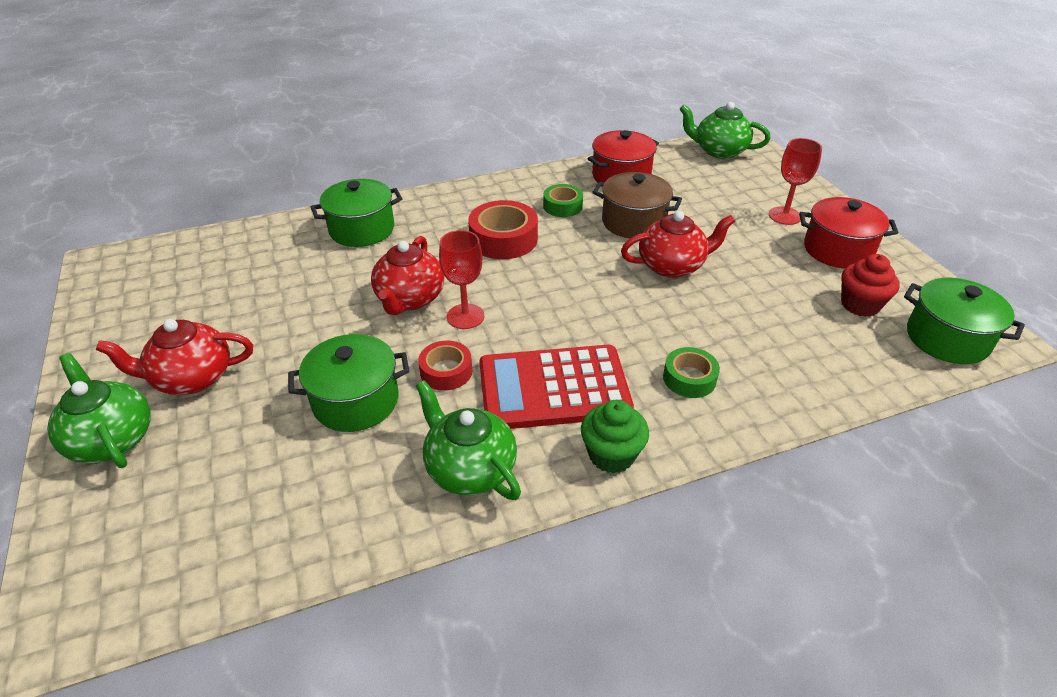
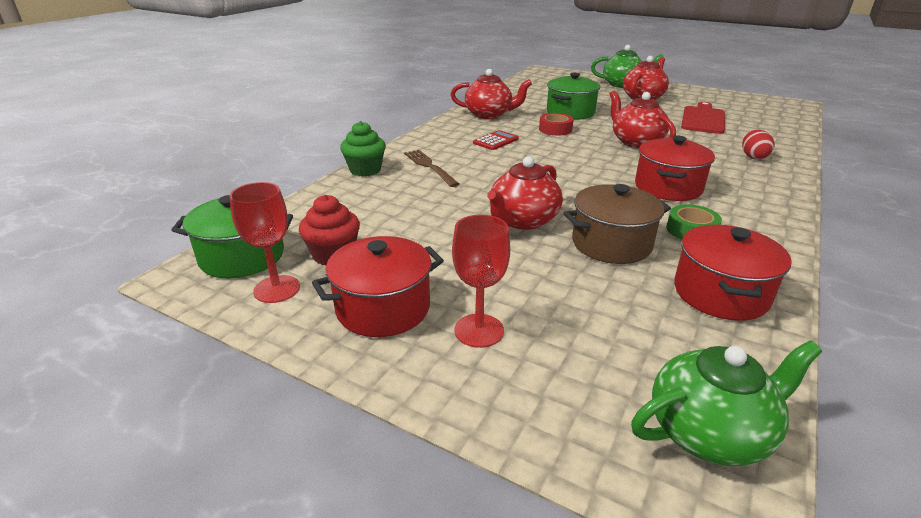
camera: 140 degrees right, 10 degrees down
(256, 294) = (703, 119): none -> red cutting board
(362, 229) = (753, 157): green pot -> red egg
(465, 316) = (592, 146): red goblet -> red goblet (277, 289)
(469, 468) = (489, 114): green teapot -> red teapot
(503, 239) = (668, 187): red tape -> red pot
(553, 388) = (496, 141): red calculator -> red calculator, size x0.44
(611, 455) = (436, 134): green cupcake -> green cupcake (365, 170)
(689, 378) = (429, 167): green tape -> brown fork

